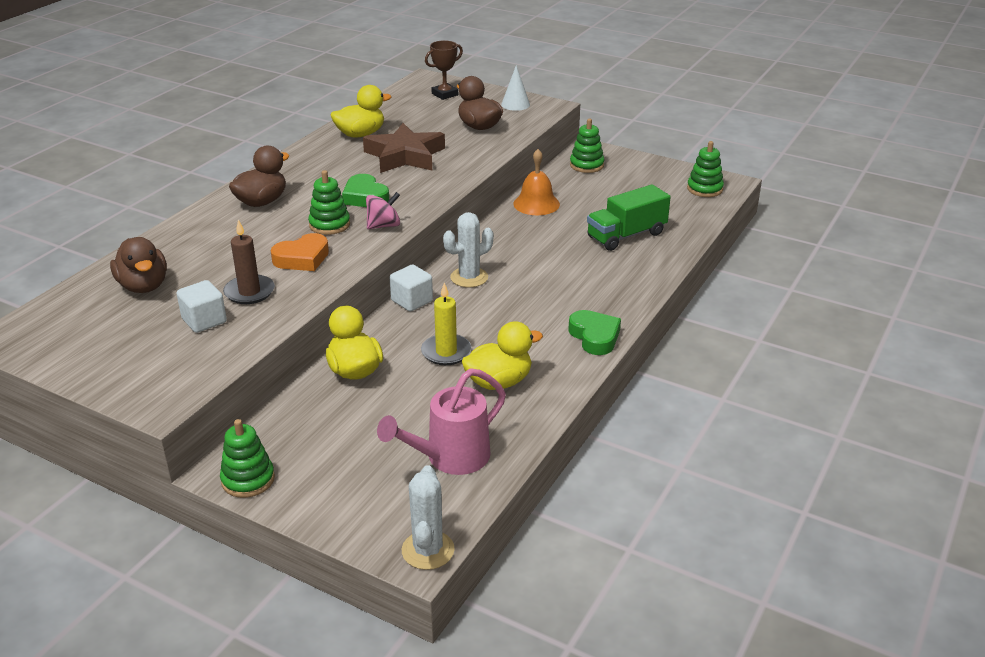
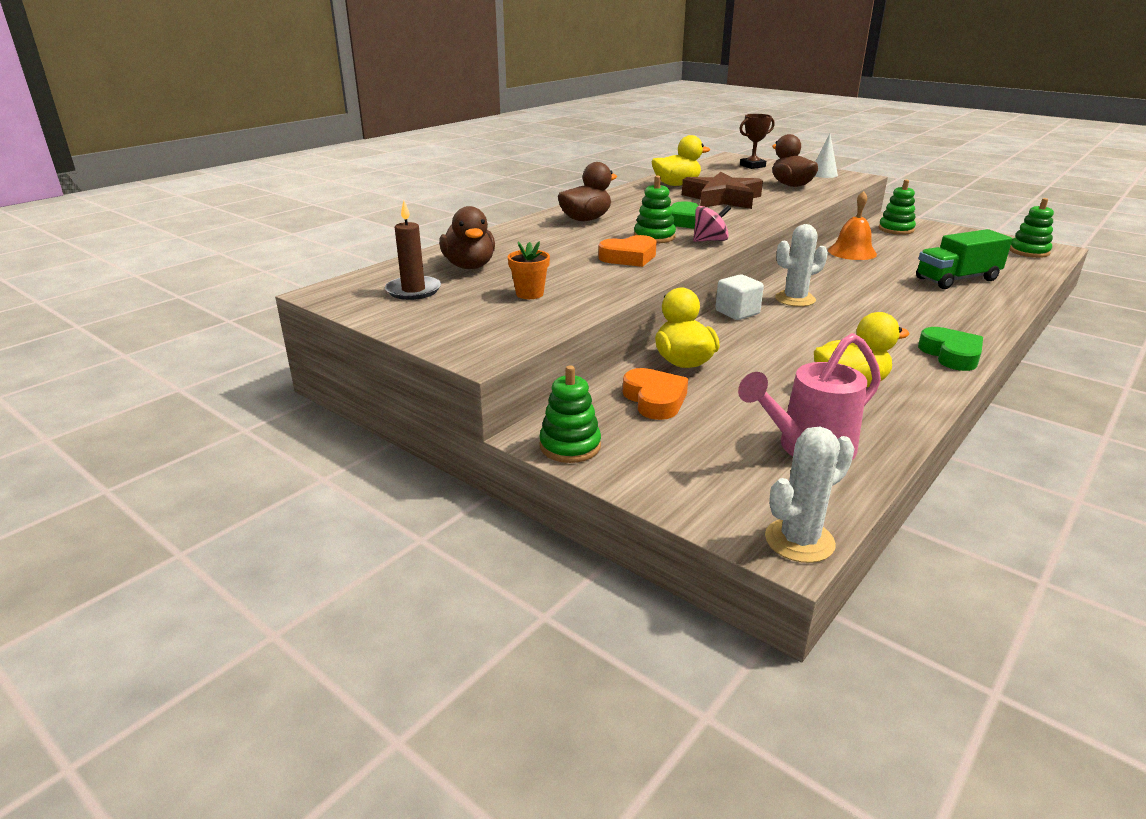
camera: 10 degrees right, 5 degrees down
(204, 321) = (529, 294): white cube -> orange flower pot
(249, 292) = (576, 277): brown candle -> brown candle (413, 290)
(325, 419) = (655, 400): none -> orange heart
(428, 550) = (799, 541): white cactus -> white cactus turned 45 degrees clockwise
(446, 352) = (783, 355): yellow candle -> none

